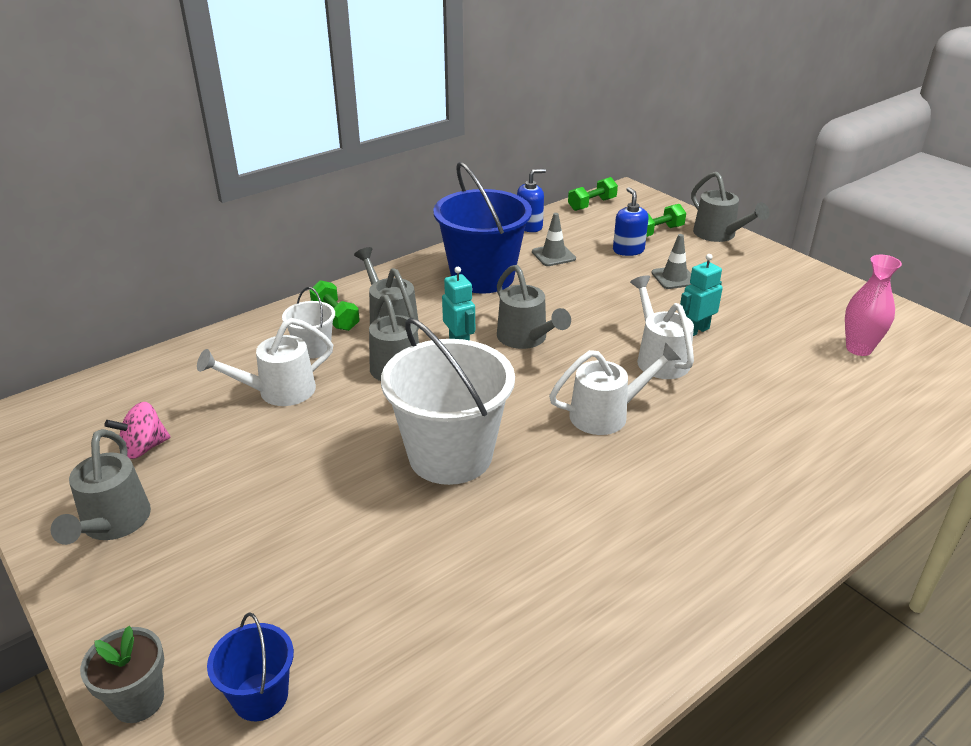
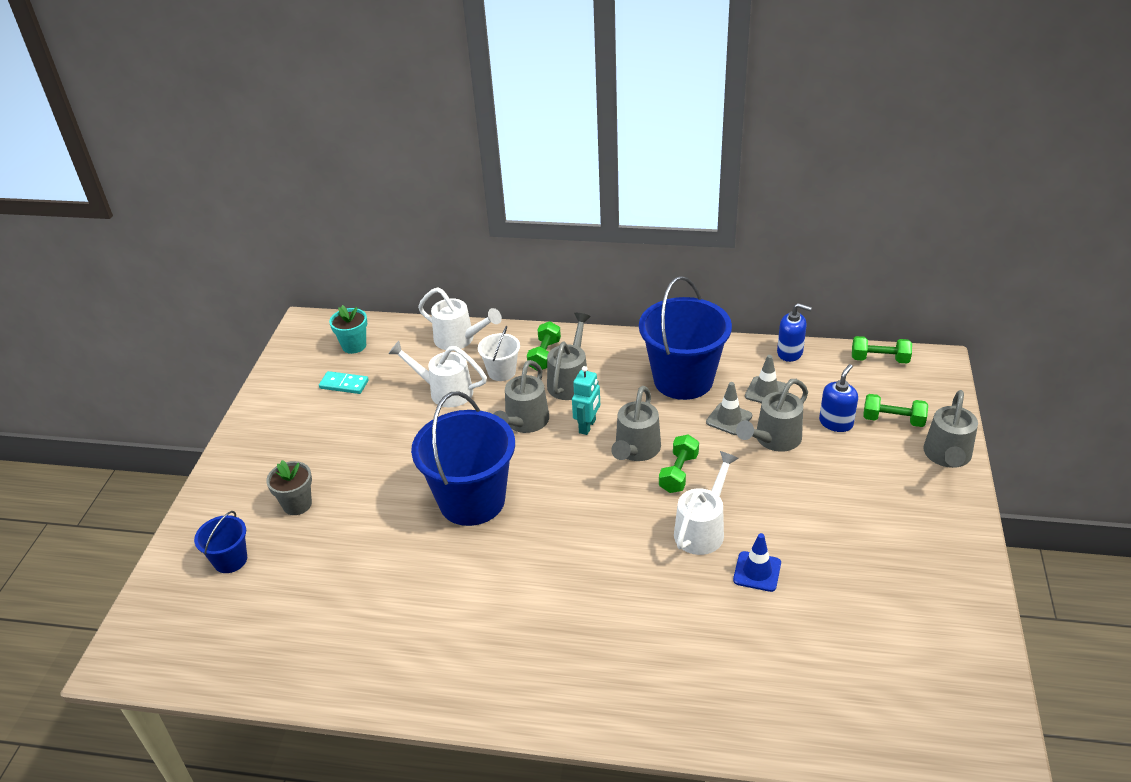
camera: 50 degrees right, 5 degrees up
(101, 410) = (354, 346): none -> turquoise flower pot
(112, 524) = (282, 422): grey watering can -> grey watering can (773, 439)
(138, 700) = (193, 522): grey flower pot -> grey flower pot (297, 504)
(144, 448) = (344, 384): pink spinning top -> turquoise domino
(450, 455) = (472, 500): white bucket -> blue bucket
(582, 335) = (678, 473): none -> green dumbbell
(607, 414) = (599, 543): white watering can -> white watering can (459, 340)
(674, 278) = (831, 472): grey traffic cone -> grey traffic cone (729, 419)
(696, 330) = (768, 527): turquoise robot -> none
(736, 360) = (757, 571): none -> blue traffic cone
(858, 349) = (878, 636): pink vase -> none

